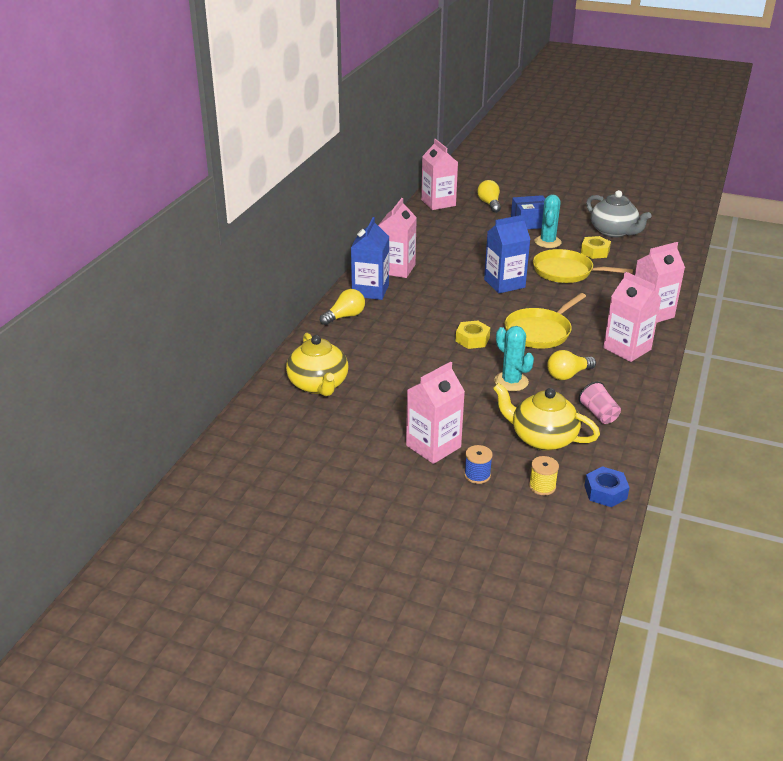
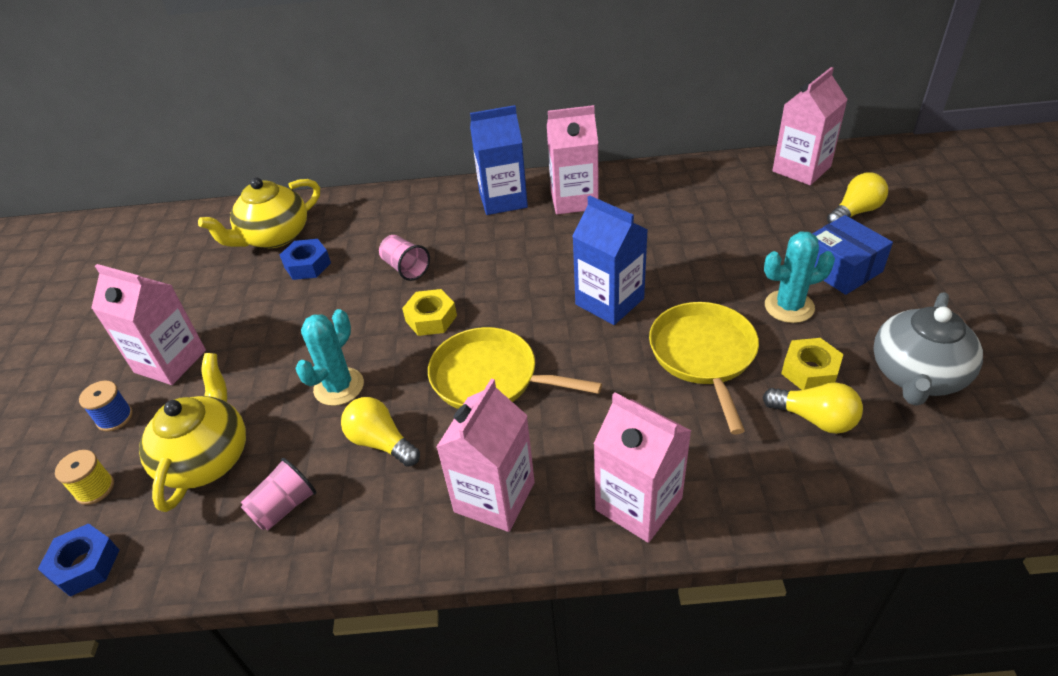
camera: 70 degrees right, 10 degrees up
(345, 316) = (429, 203): yellow light bulb -> yellow light bulb (814, 419)
(371, 375) = (307, 265): none -> blue nut
(412, 339) = (405, 268): none -> pink cup

